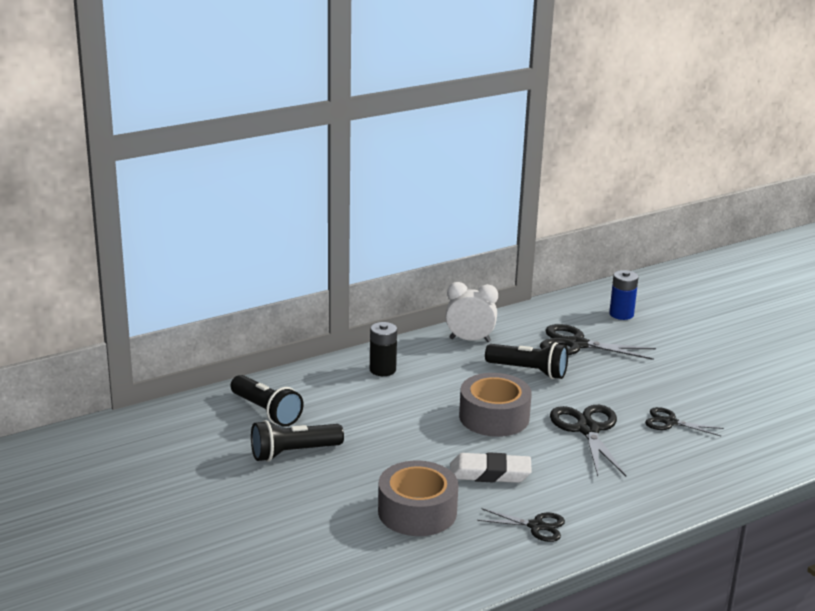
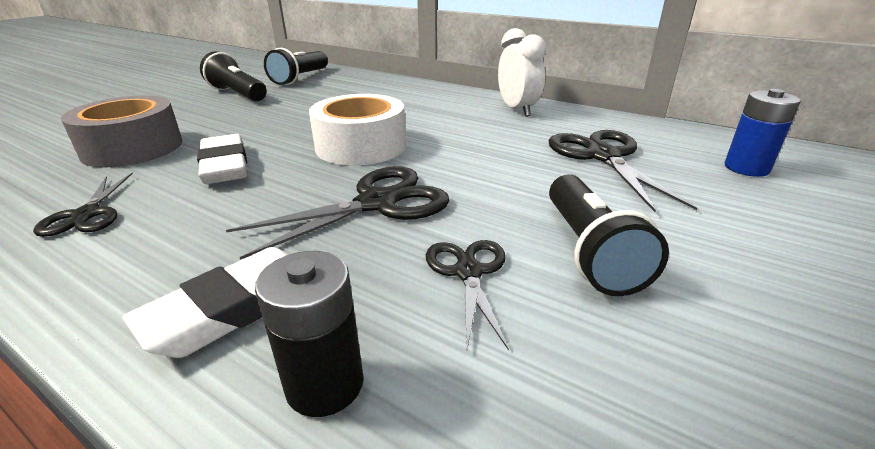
camera: 65 degrees right, 5 degrees up
(382, 370) = (409, 93): black battery -> black battery (325, 384)
(494, 417) = (361, 146): grey tape -> white tape
(528, 371) = (491, 144): black flashlight -> black flashlight (589, 251)
(664, 482) = (235, 307): none -> white eraser

